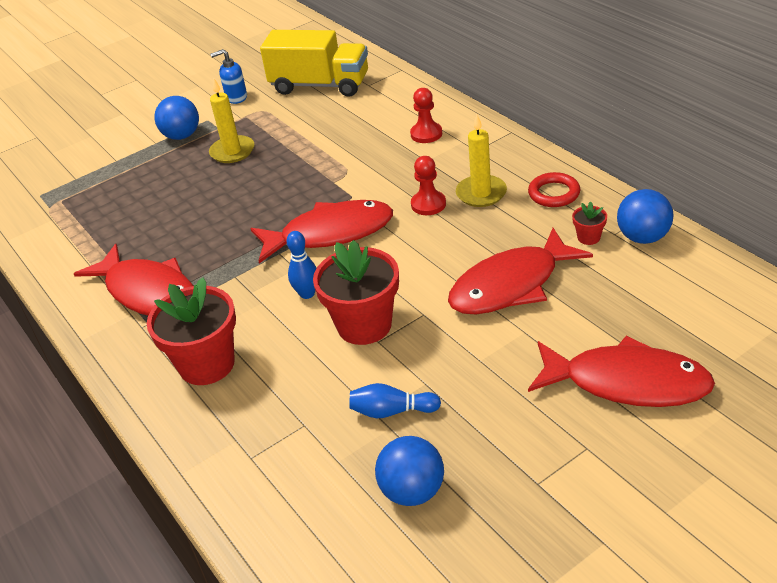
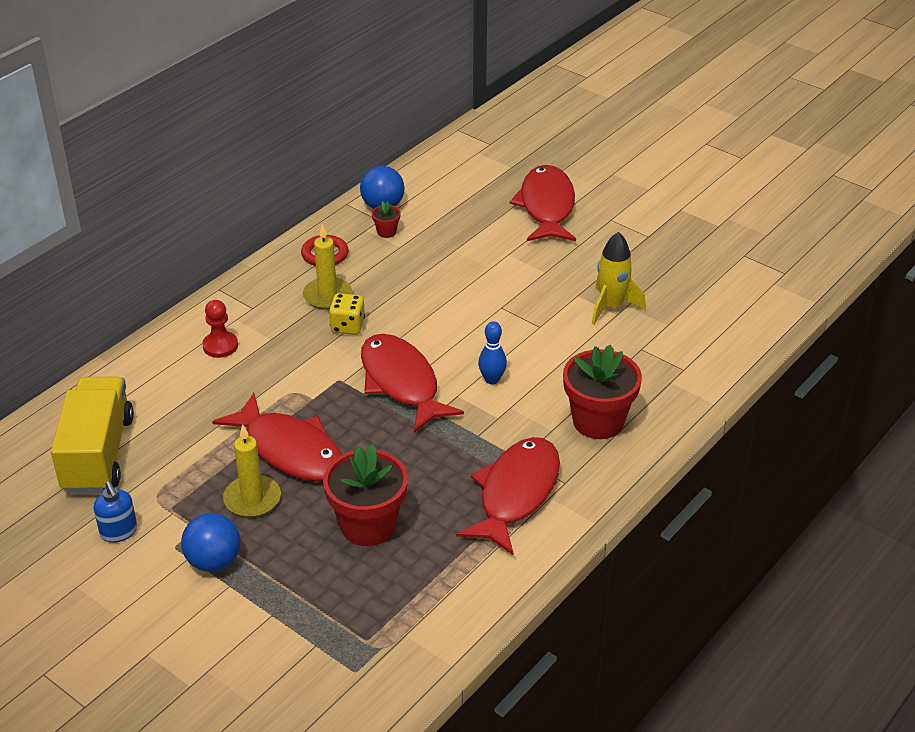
camera: 110 degrees left, 0 degrees up
(364, 325) = (523, 337): red flower pot -> red flower pot (368, 525)
(392, 411) = (611, 307): blue bowling pin -> yellow rocket
(412, 491) = (678, 286): blue ball -> none
(428, 204) = (347, 326): red pawn -> yellow dice
(511, 285) = (455, 266): red fish -> red fish (290, 450)

